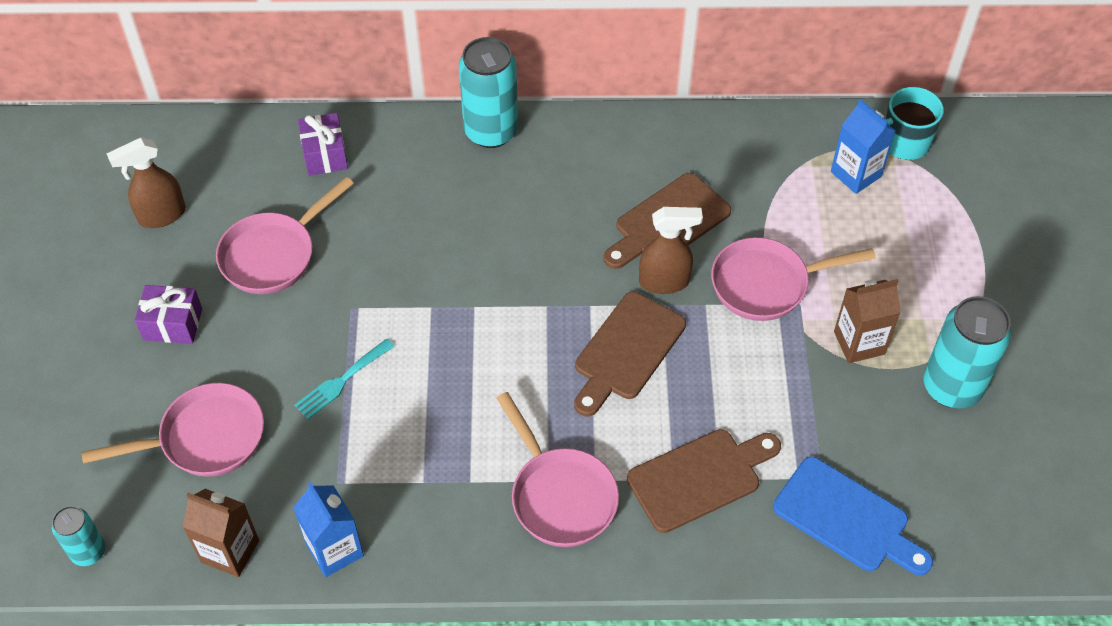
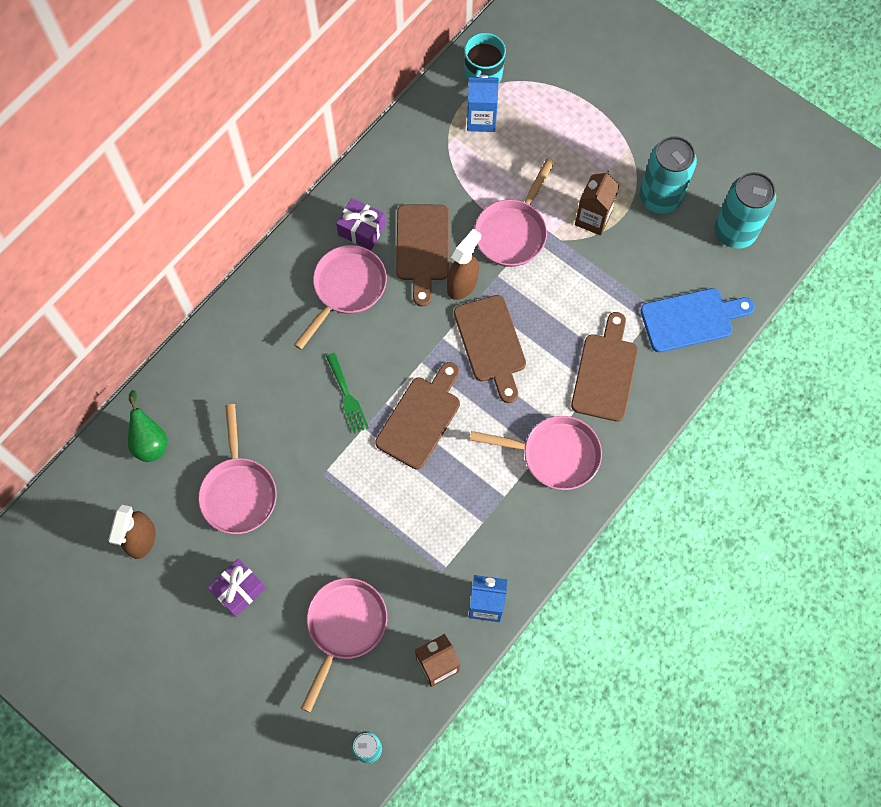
camera: 50 degrees left, 15 degrees up
(264, 155) = (150, 441): none -> green pear
(325, 155) = (184, 404): purple gift -> purple gift (361, 230)
(341, 381) = (372, 518): turquoise fork -> none
(451, 271) = (347, 396): none -> green fork
(486, 347) = (420, 418): none -> brown cutting board
(491, 131) = (259, 291): turquoise can -> turquoise can (734, 232)
(561, 193) = (346, 289): none -> pink pan

